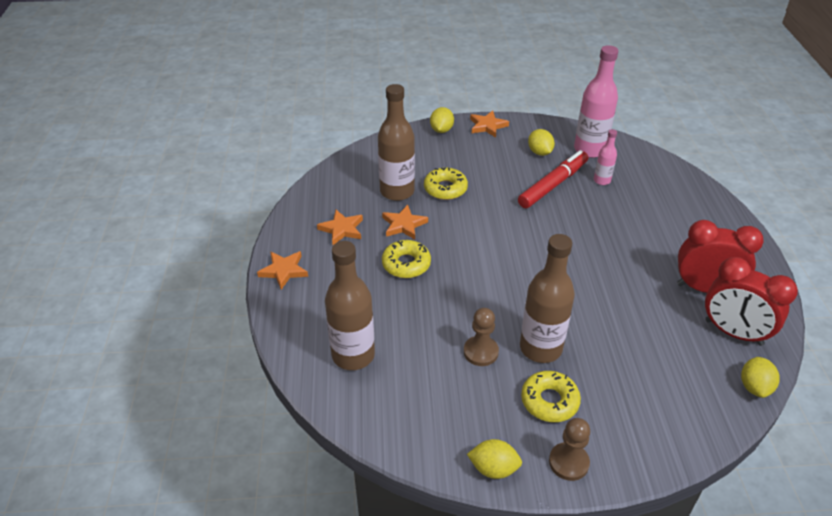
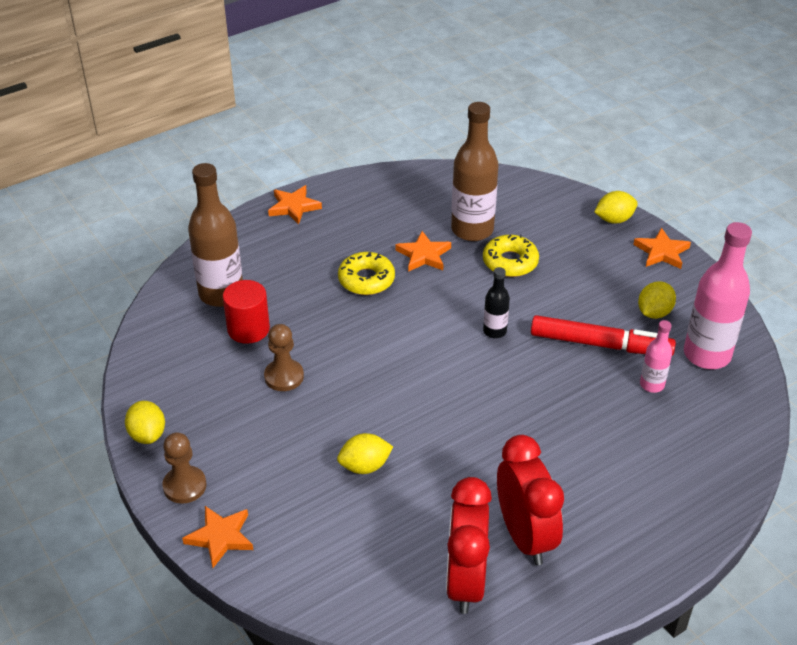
camera: 60 degrees right, 0 degrees up
(342, 229) = (380, 217): orange star -> orange star (220, 537)
(410, 353) = (248, 329): none -> red cylinder
(508, 224) = (494, 331): none -> black bottle
(540, 348) = (320, 419): brown bottle -> none
(549, 401) = (252, 448): yellow donut -> none
(754, 387) = (387, 620): yellow lemon -> yellow lemon (365, 466)

